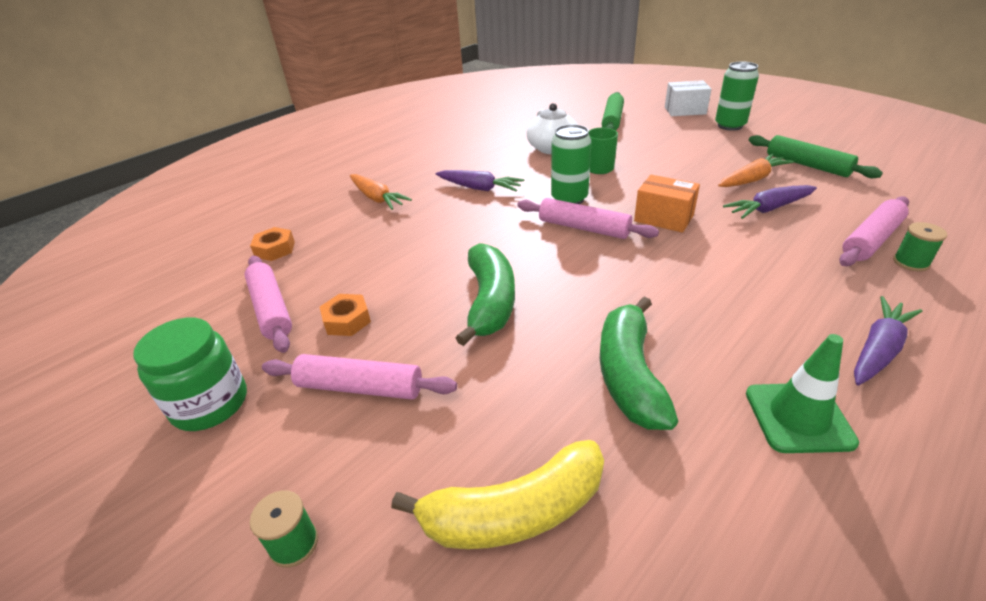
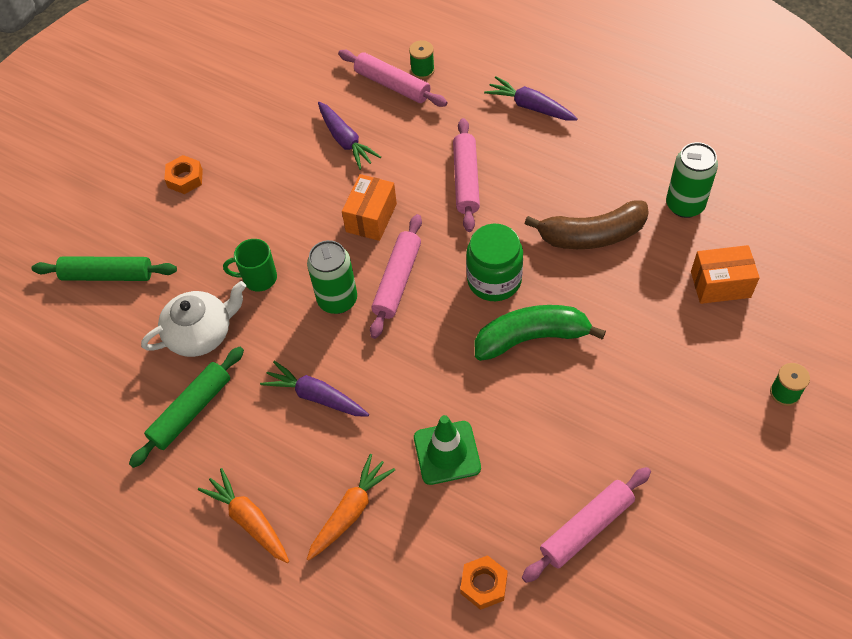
camera: 100 degrees left, 20 degrees up
(210, 404) = (709, 512): green jar -> green jar (494, 280)
(347, 320) = (584, 448): orange nut -> orange nut (185, 178)
(360, 387) = (656, 405): pink rolling pin -> pink rolling pin (466, 180)
(479, 188) = (316, 396): purple carrot -> purple carrot turned 75 degrees counterclockwise
(514, 512) = (720, 284): yellow banana -> orange box
(629, 374) = (591, 235): green banana -> brown banana
(685, 110) = (83, 197): white box -> none
(730, 126) = (141, 156): green can -> green can (685, 205)
(752, 179) = (285, 147): orange carrot -> orange carrot (249, 520)
(798, 417) = (603, 152): green traffic cone -> green traffic cone (447, 453)
(807, 165) = (252, 103): green rolling pin -> green rolling pin (191, 411)

